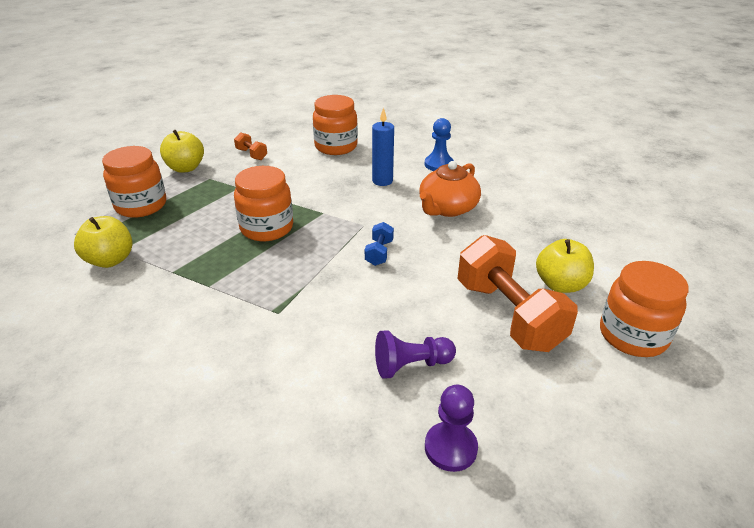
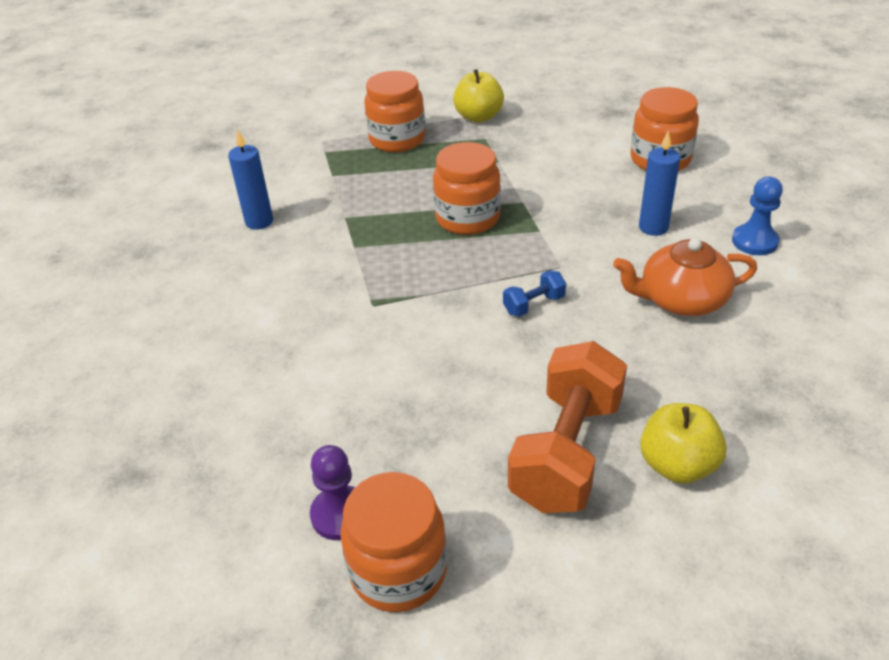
camera: 50 degrees right, 5 degrees up
(97, 312) = (259, 222): none -> blue candle
(110, 260) = (317, 180): yellow apple -> none
(251, 154) = (558, 129): orange dumbbell -> none
(411, 365) = (409, 427): purple pawn -> none
(632, 335) = (671, 576): orange jar -> orange jar (398, 571)

